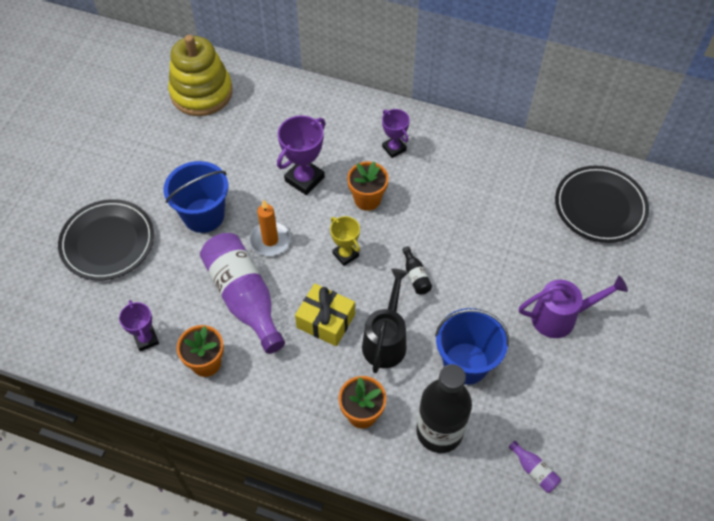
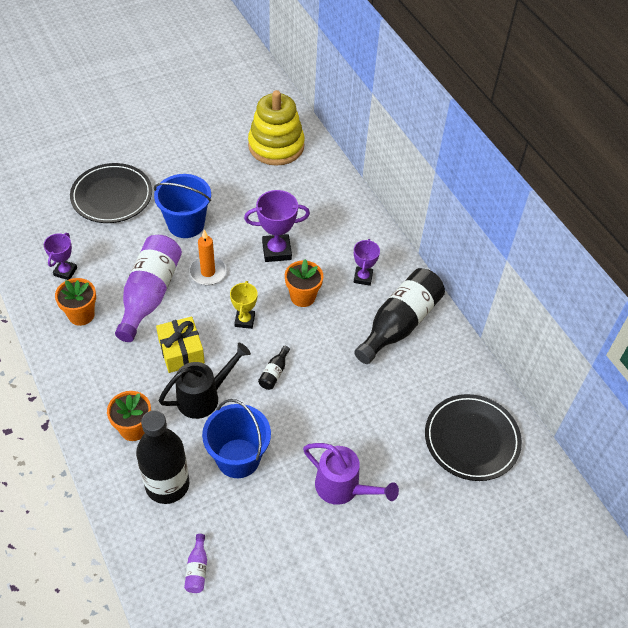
camera: 40 degrees right, 5 degrees down
(460, 163) = (399, 324): none -> black bottle

